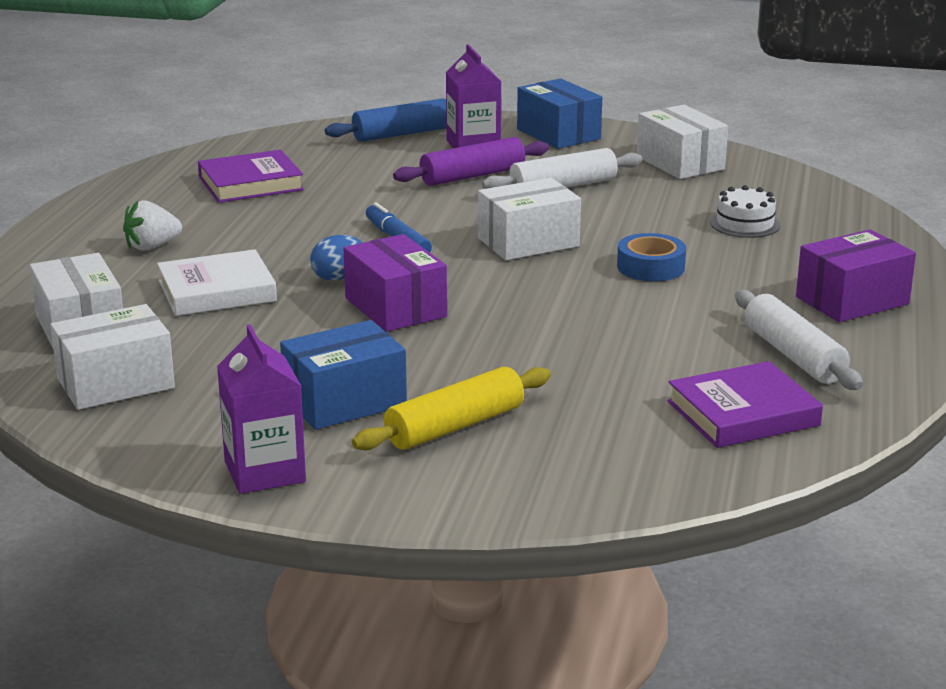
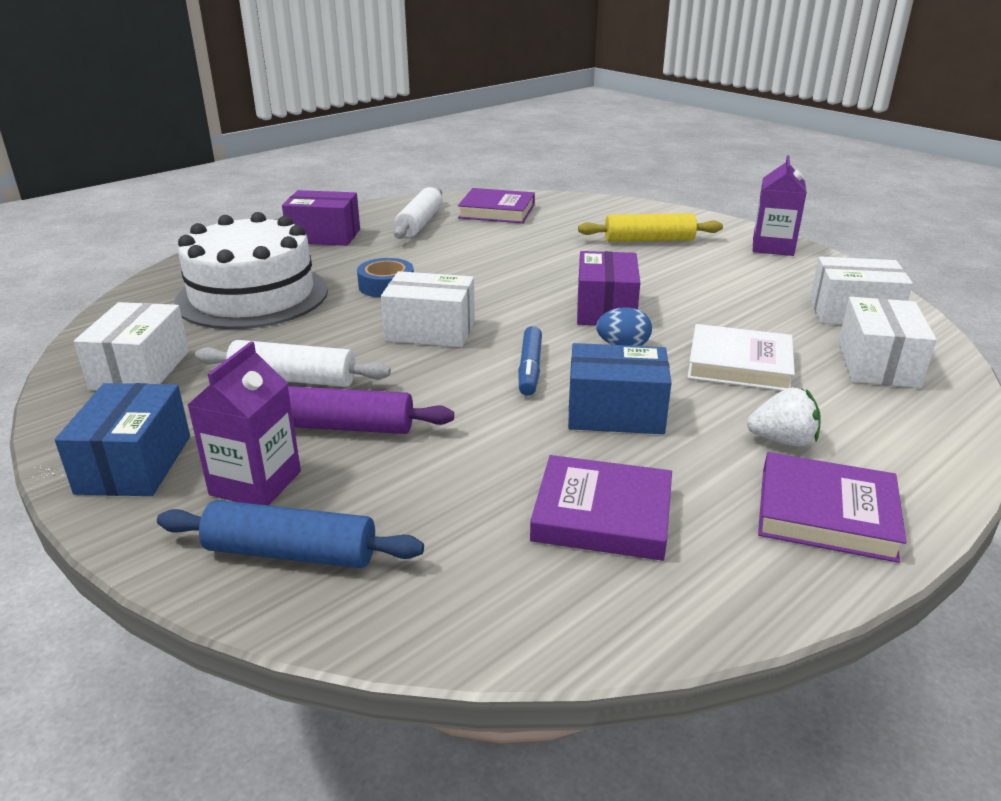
camera: 145 degrees left, 5 degrees up
(107, 217) = (826, 514): none -> purple book
(344, 402) = (700, 265): blue box -> blue box (615, 412)
(745, 224) = (252, 296): white cake -> white cake, size x2.39

